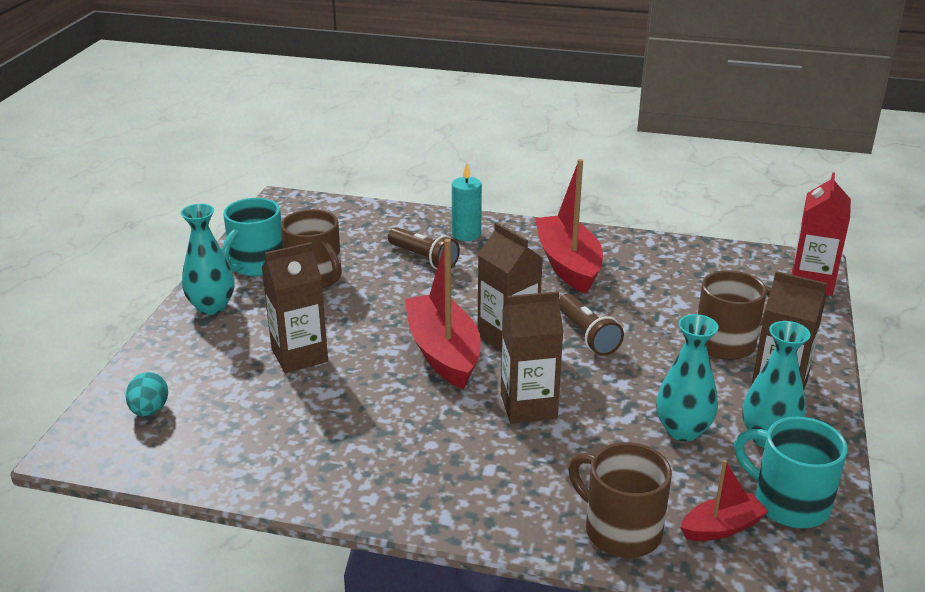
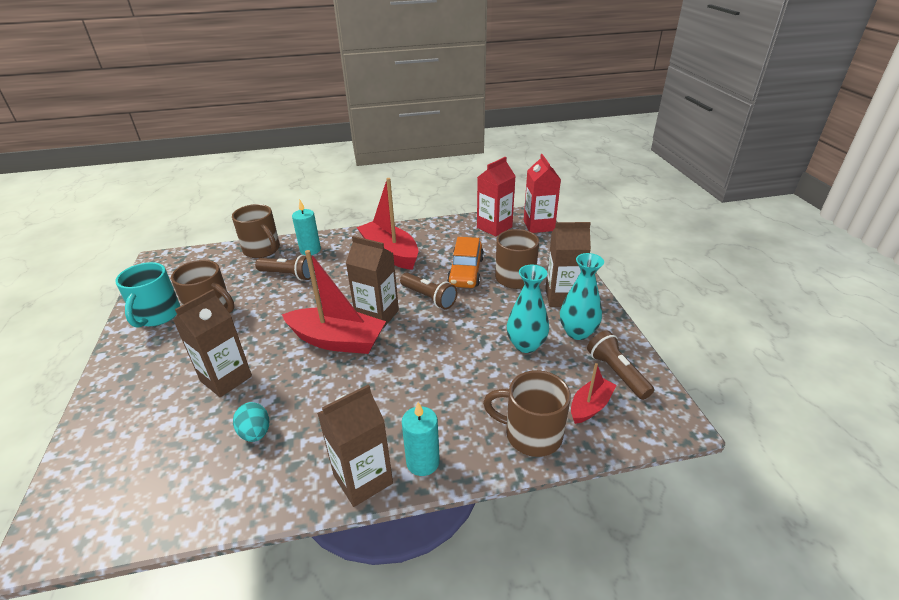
camera: 25 degrees left, 5 degrees up
(149, 410) = (109, 474): turquoise egg -> turquoise egg (255, 433)
(212, 307) = (132, 361): turquoise vase -> none
(407, 219) = (262, 250): none -> brown mug
(443, 352) = (337, 340): red boat -> red boat turned 150 degrees clockwise
(471, 512) = (423, 462): none -> turquoise candle
(528, 406) = (418, 361): brown carton -> brown carton (363, 479)
(659, 316) = (466, 271): none -> orange car
(740, 268) = (494, 227): none -> red carton
(788, 503) = (616, 373): turquoise mug -> brown flashlight

